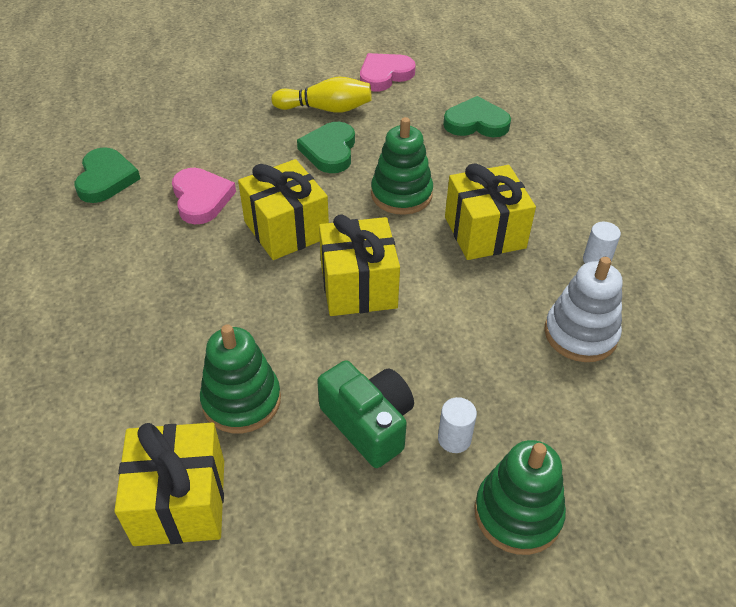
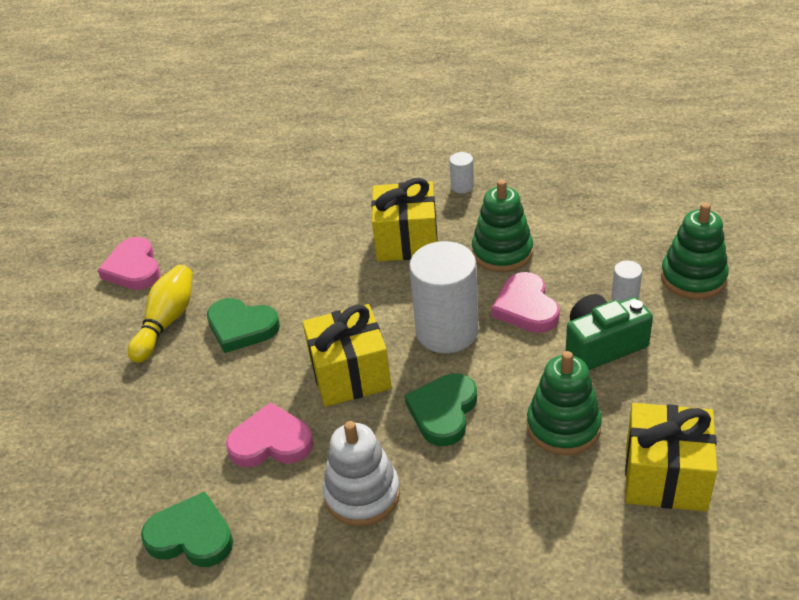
camera: 70 degrees left, 5 degrees down
(358, 287) = (447, 331): yellow gift -> white cylinder
(401, 194) = (333, 285): green stacking toy -> green stacking toy (502, 252)
(411, 346) = (526, 307): none -> pink heart
(476, 123) = (252, 218): green heart -> green heart (443, 412)
(580, 334) = (537, 212): white stacking toy -> white stacking toy (362, 494)

